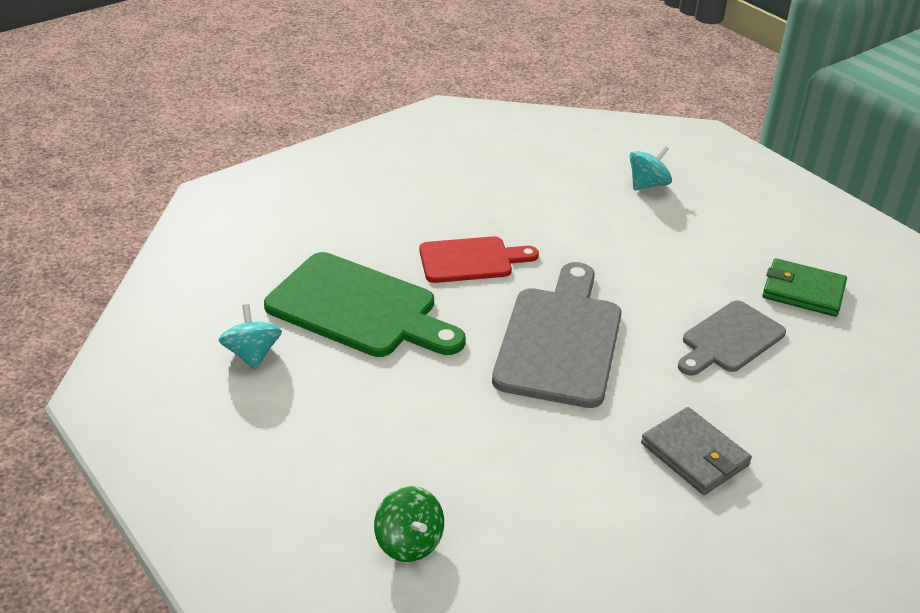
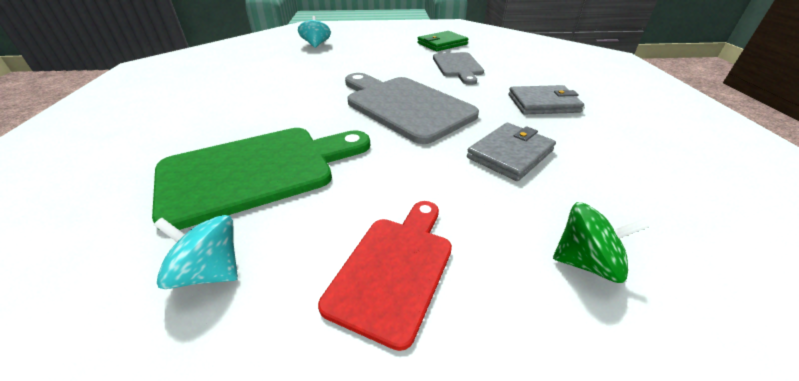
camera: 55 degrees left, 0 degrees up
(471, 260) = (287, 106): red cutting board -> red cutting board (394, 269)
(535, 456) = (510, 154): none -> grey wallet

